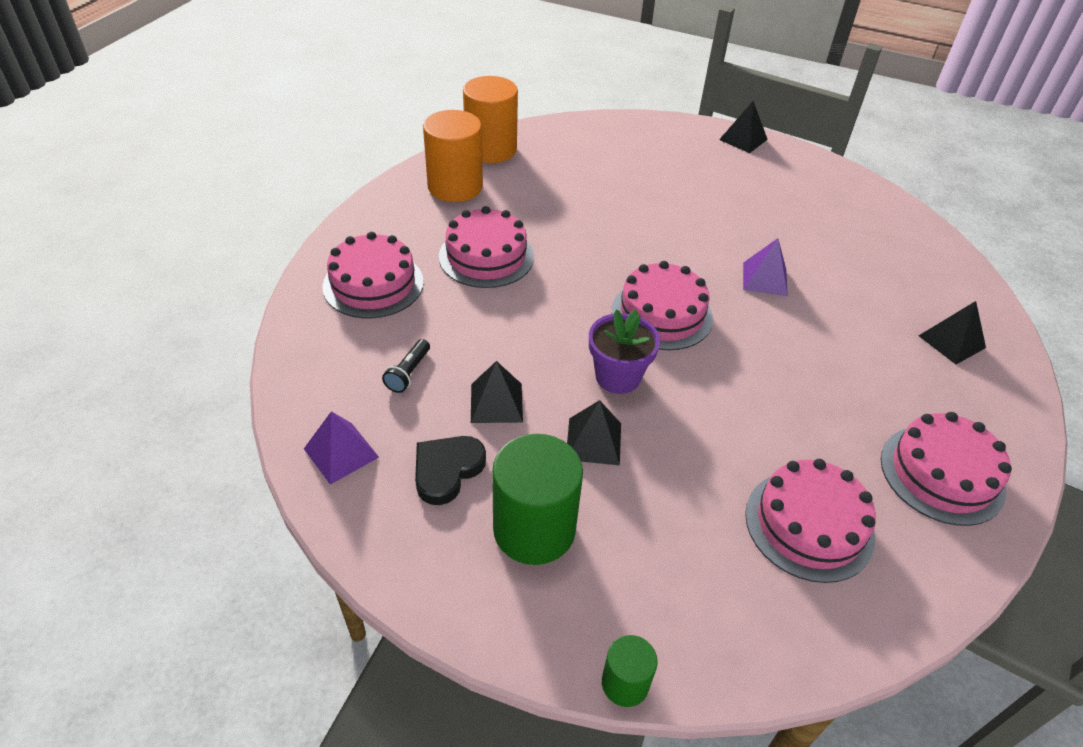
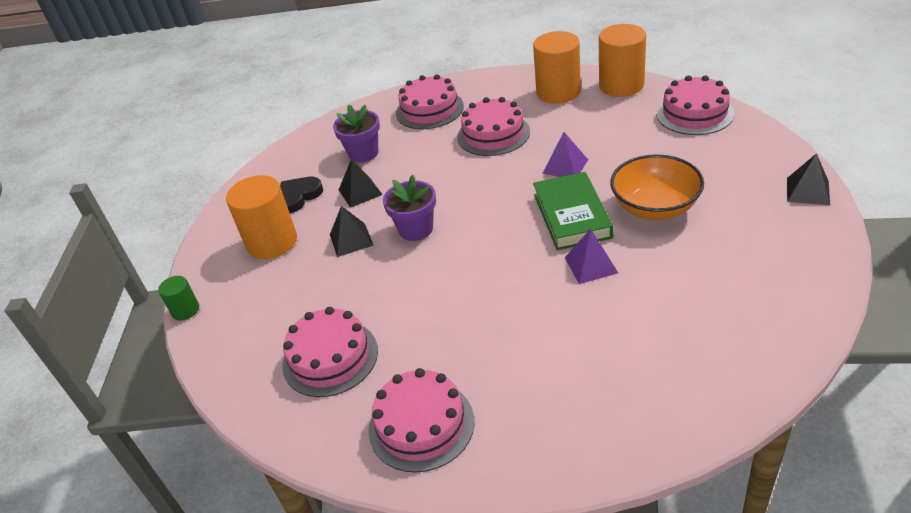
camera: 75 degrees right, 5 degrees down
(341, 452) = (292, 159): purple pyramid -> purple pyramid (565, 166)
(408, 373) = (363, 153): black flashlight -> purple flower pot
(447, 470) = (298, 196): black heart -> black heart turned 60 degrees counterclockwise
(534, 529) = (272, 242): green cylinder -> orange cylinder
(661, 314) = (497, 226): pink cake -> pink cake (694, 113)
(682, 261) = (572, 216): none -> green book
(707, 212) = (655, 207): none -> orange bowl
(951, 341) = (606, 405): black pyramid -> none

